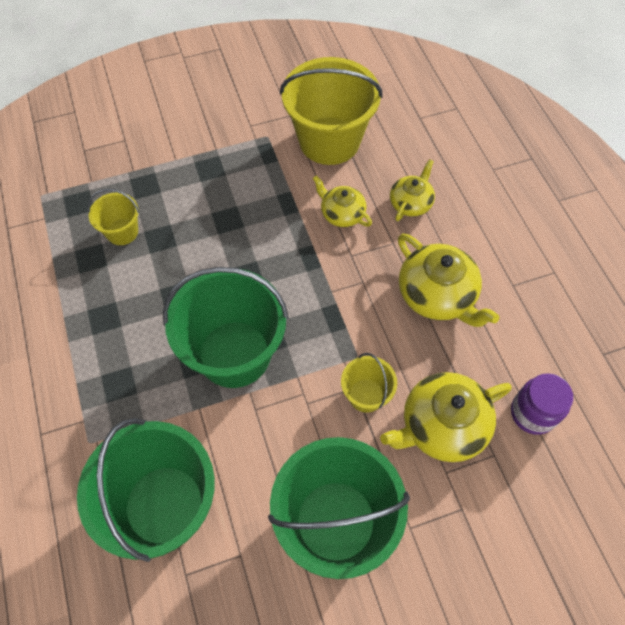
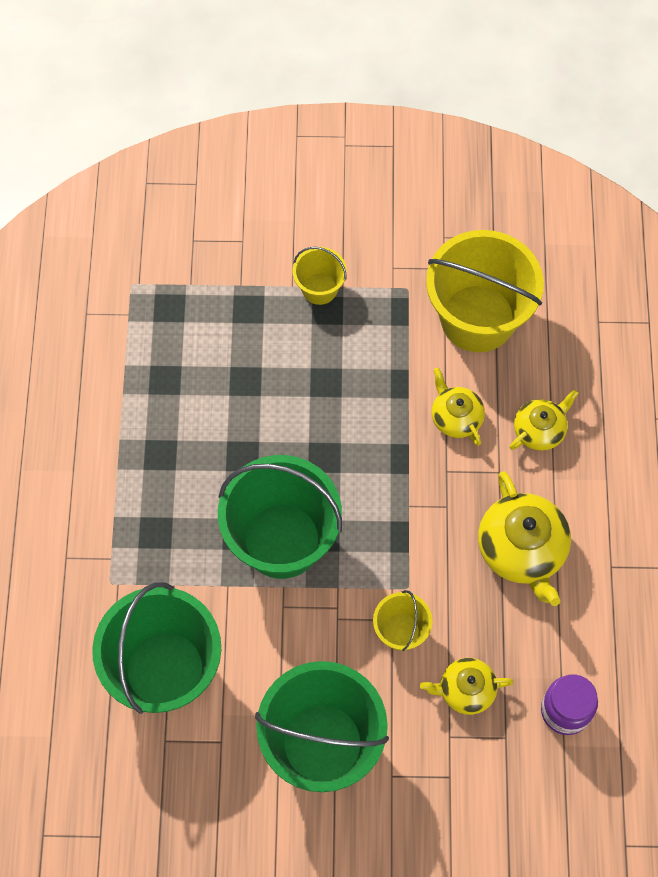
camera: 20 degrees right, 5 degrees up
(122, 232) = (207, 359): yellow bucket -> yellow bucket (319, 288)
(442, 426) = (465, 690): yellow teapot -> yellow teapot, size x0.60

